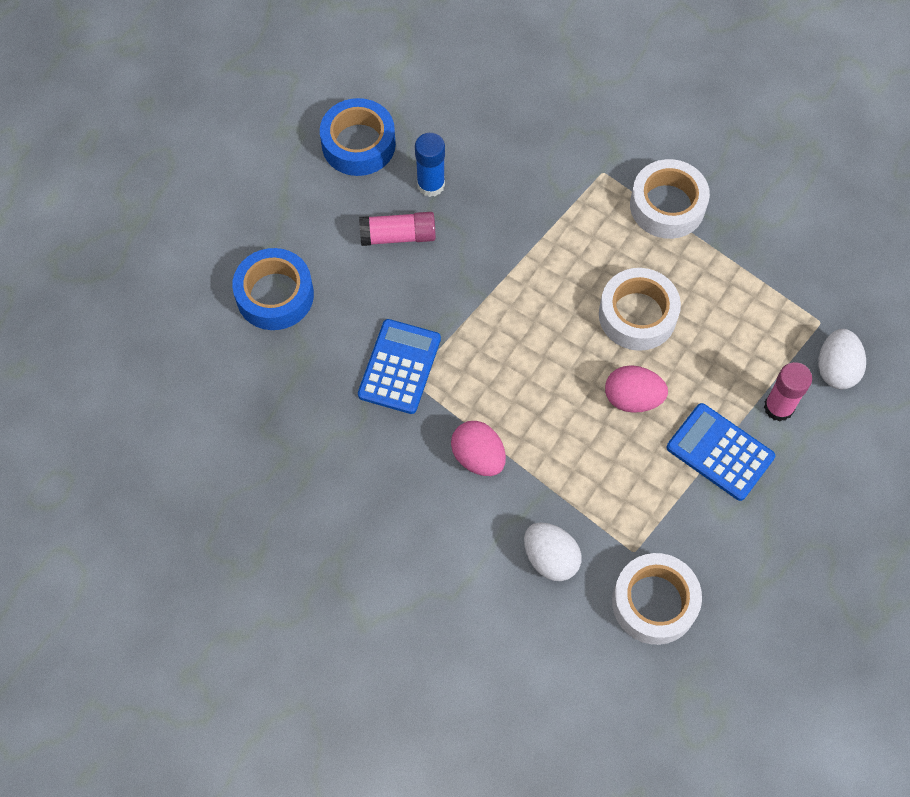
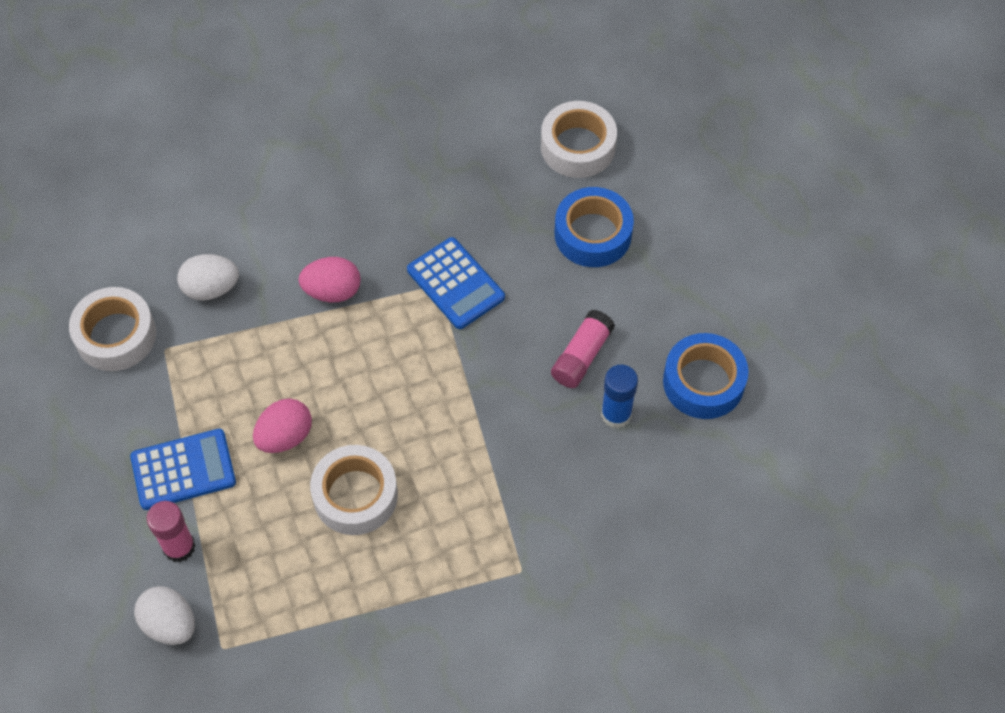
camera: 125 degrees right, 5 degrees down
(667, 205) = (442, 602): white tape -> white tape (578, 147)

